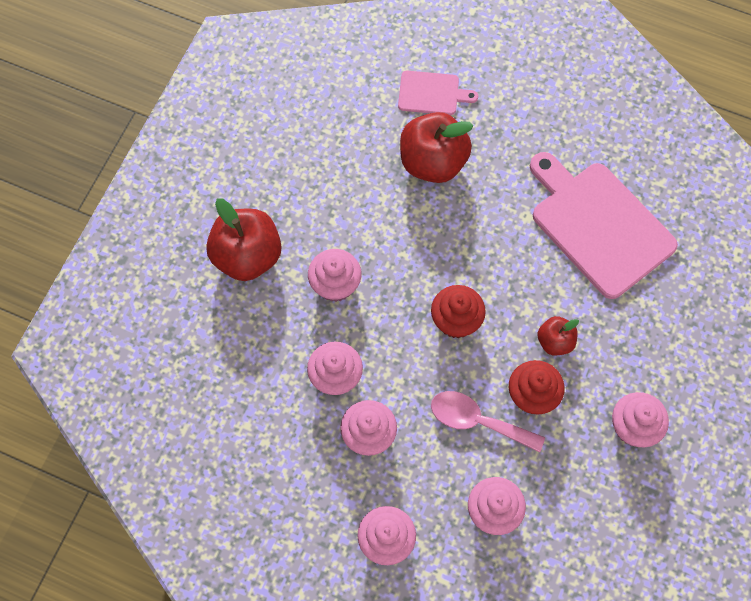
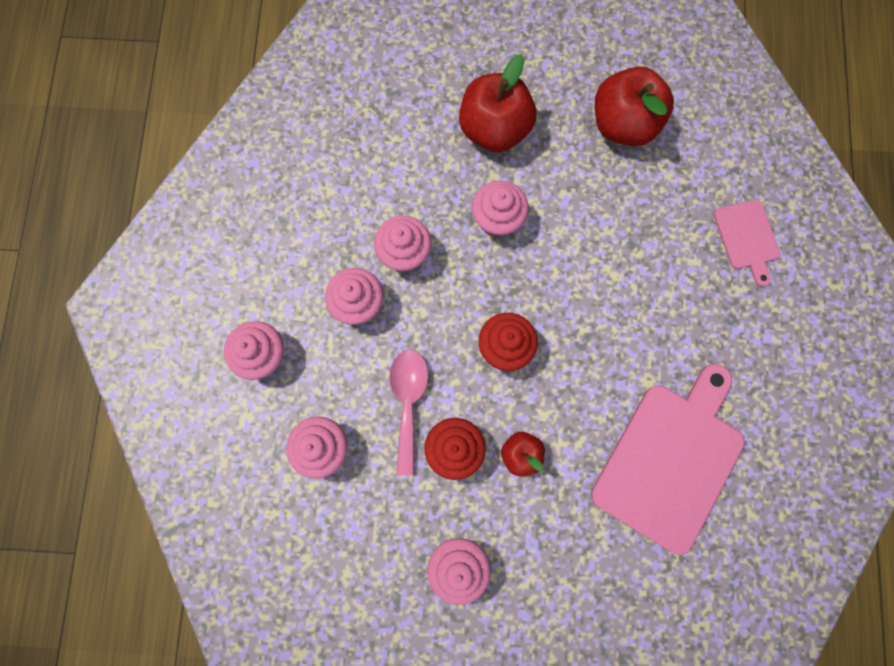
camera: 70 degrees right, 10 degrees up
(433, 162) = (668, 265): red apple -> red apple (623, 124)

